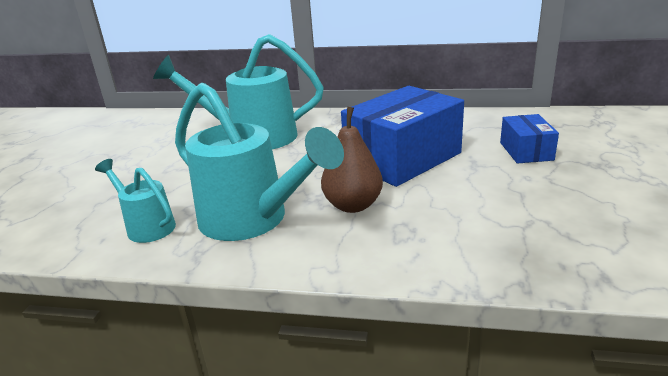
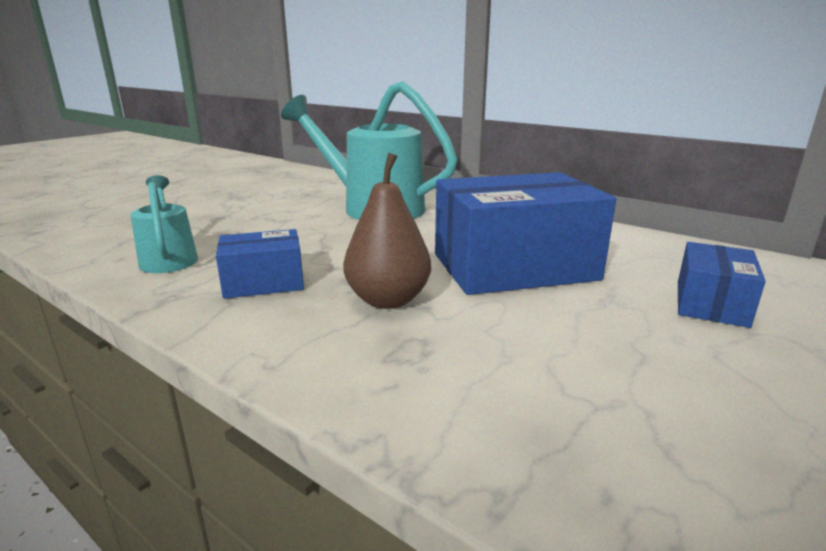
camera: 25 degrees right, 5 degrees down
(252, 220) = (263, 282): turquoise watering can -> blue box

